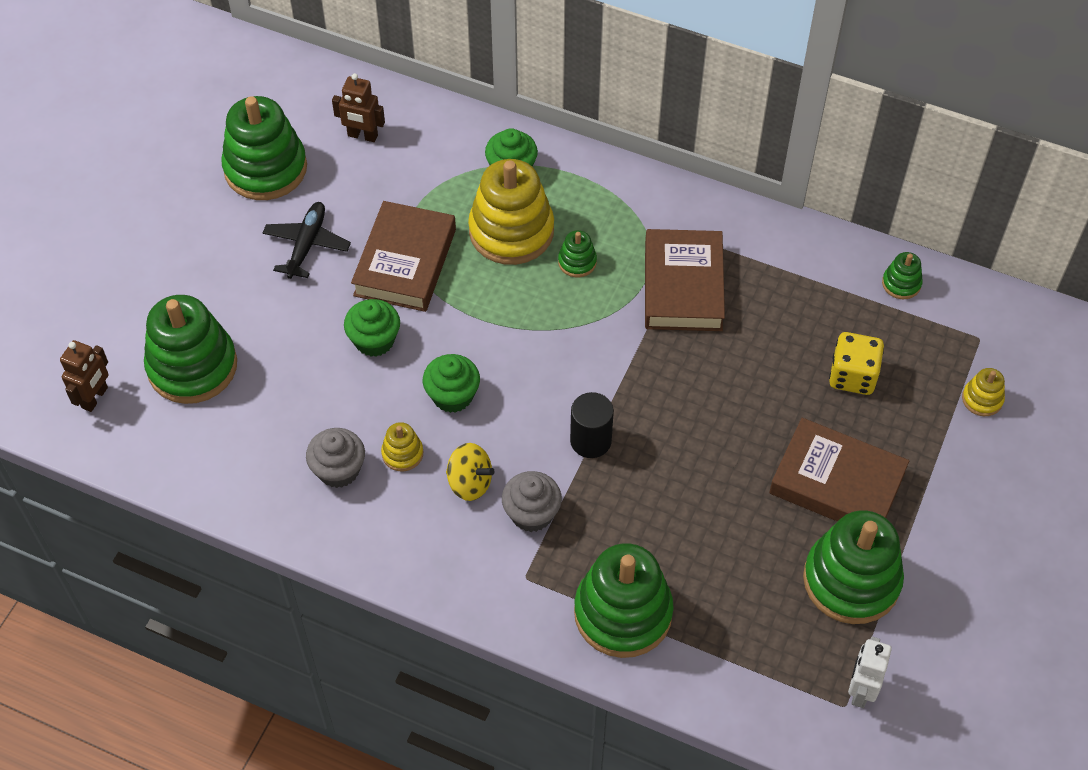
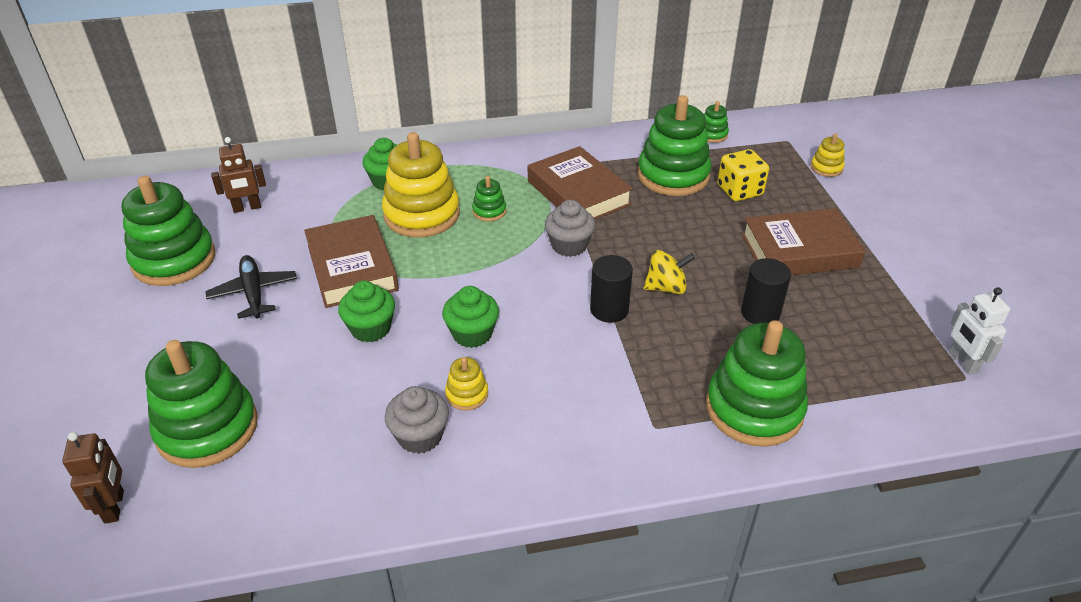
camera: 35 degrees left, 15 degrees down
(470, 483) = (543, 385): yellow spinning top -> yellow spinning top (666, 287)
(531, 513) = (614, 380): grey cupcake -> grey cupcake (569, 245)
(725, 527) = (760, 313): none -> black cylinder
(851, 580) = (875, 300): green stacking toy -> green stacking toy (673, 175)

